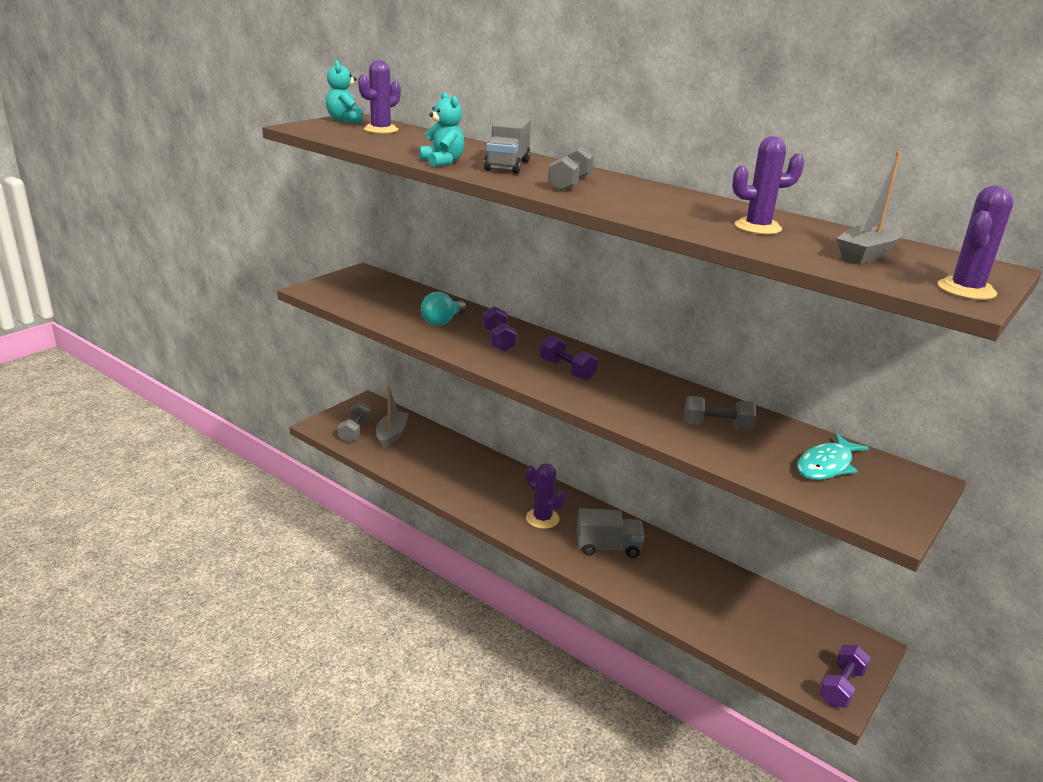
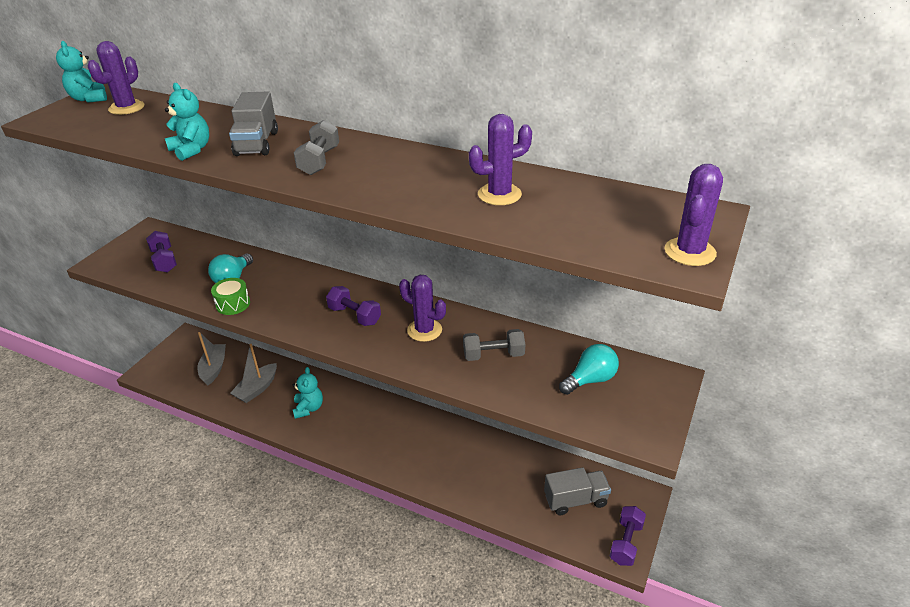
camera: 10 degrees left, 10 degrees up
(355, 431) = (179, 372): grey dumbbell -> none
(440, 341) = (233, 304): none -> green drum
(487, 488) = (308, 408): none -> turquoise teddy bear
(498, 341) = (288, 292): purple dumbbell -> purple dumbbell (164, 261)
(542, 518) = (361, 430): purple cactus -> purple cactus (424, 330)
(608, 547) = (421, 447): grey truck -> grey truck (575, 500)
(826, 465) = (590, 380): turquoise fish -> turquoise light bulb
(867, 254) = (600, 215): grey boat -> grey boat (257, 389)

